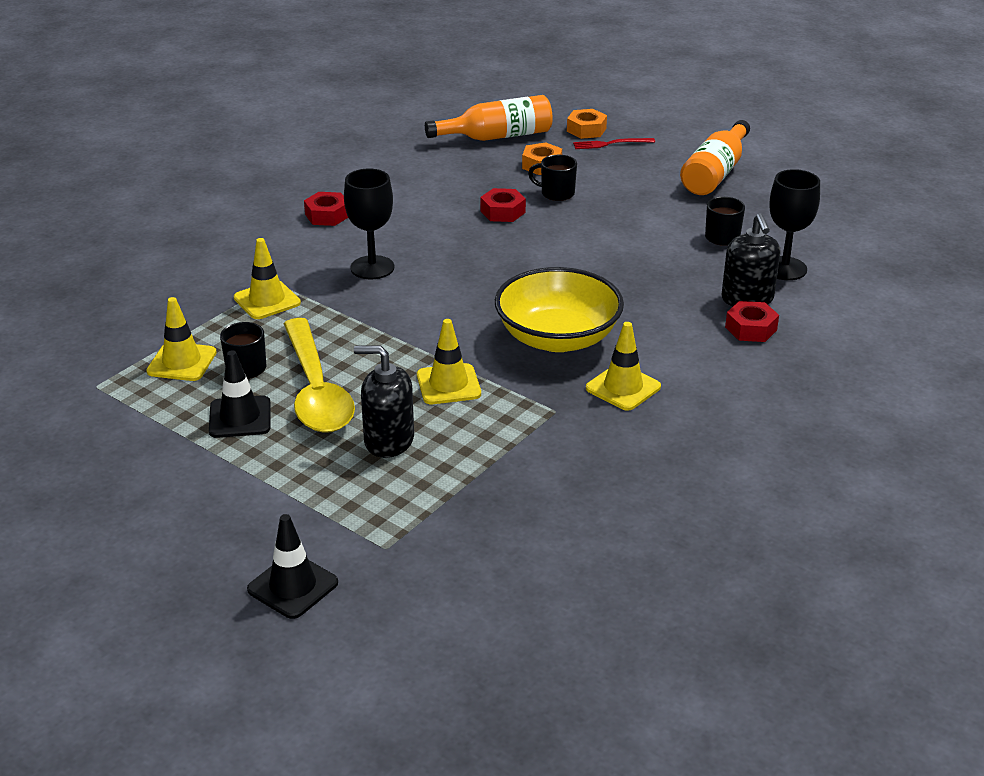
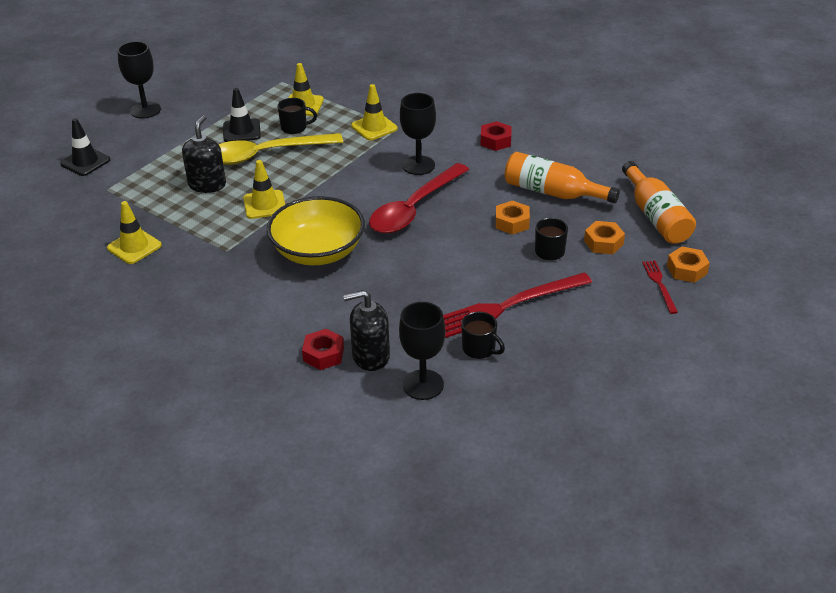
camera: 90 degrees right, 5 degrees up
(132, 532) = (145, 110): none -> black goblet
(469, 272) = (413, 209): none -> red spoon
(503, 212) = (512, 222): red nut -> orange nut
(623, 387) = (249, 282): yellow traffic cone -> yellow traffic cone (134, 247)
(652, 219) = (508, 306): none -> red fork
(715, 173) = (610, 352): orange bottle -> orange bottle (553, 192)

